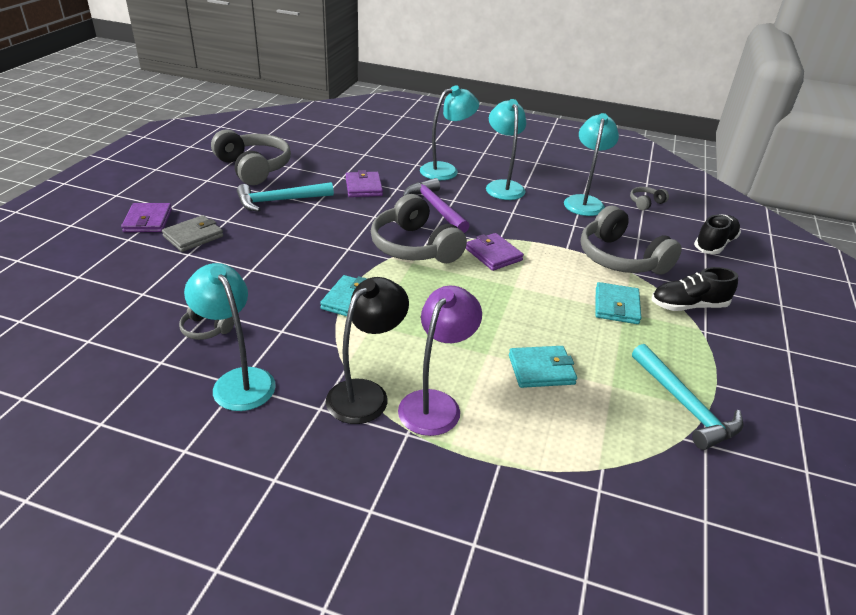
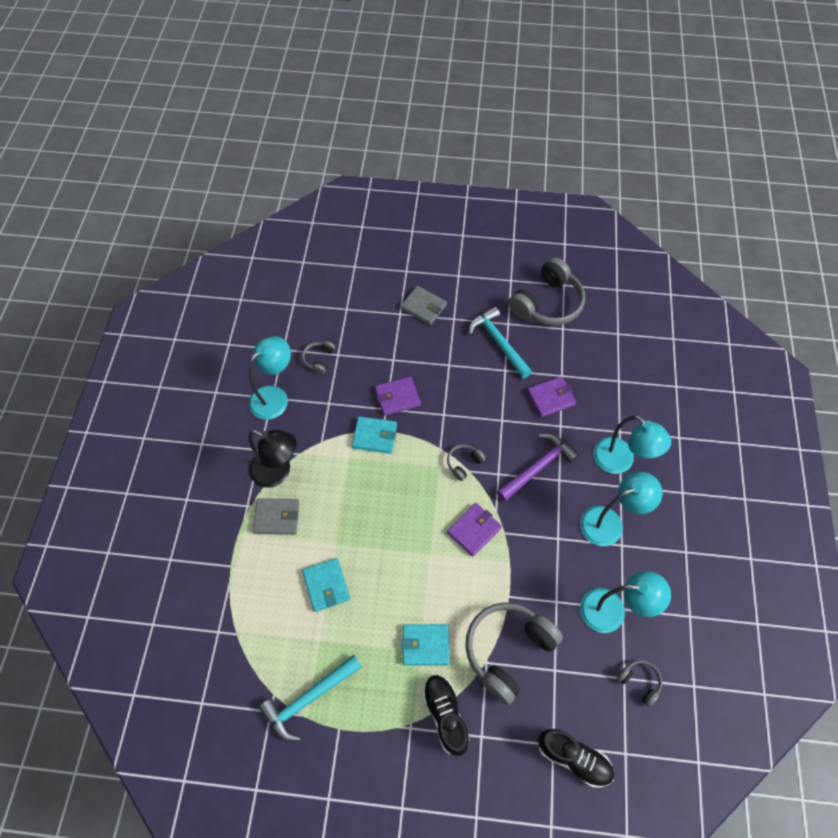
camera: 80 degrees right, 25 degrees up
(148, 221) = (434, 271): purple wallet -> purple wallet (397, 397)
(414, 247) = (463, 463): grey headphones -> grey headphones, size x0.45
(435, 403) = (277, 517): purple lamp -> grey wallet

